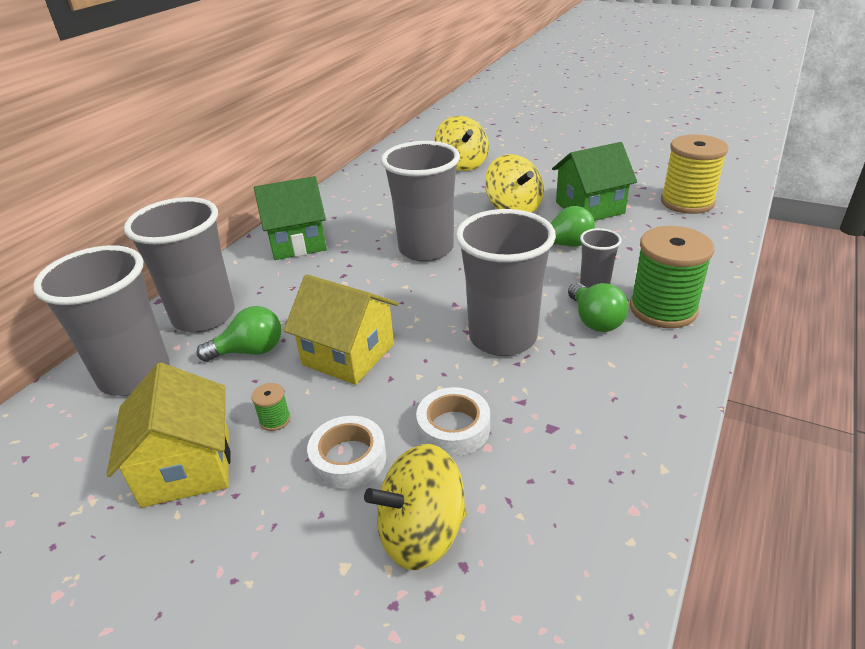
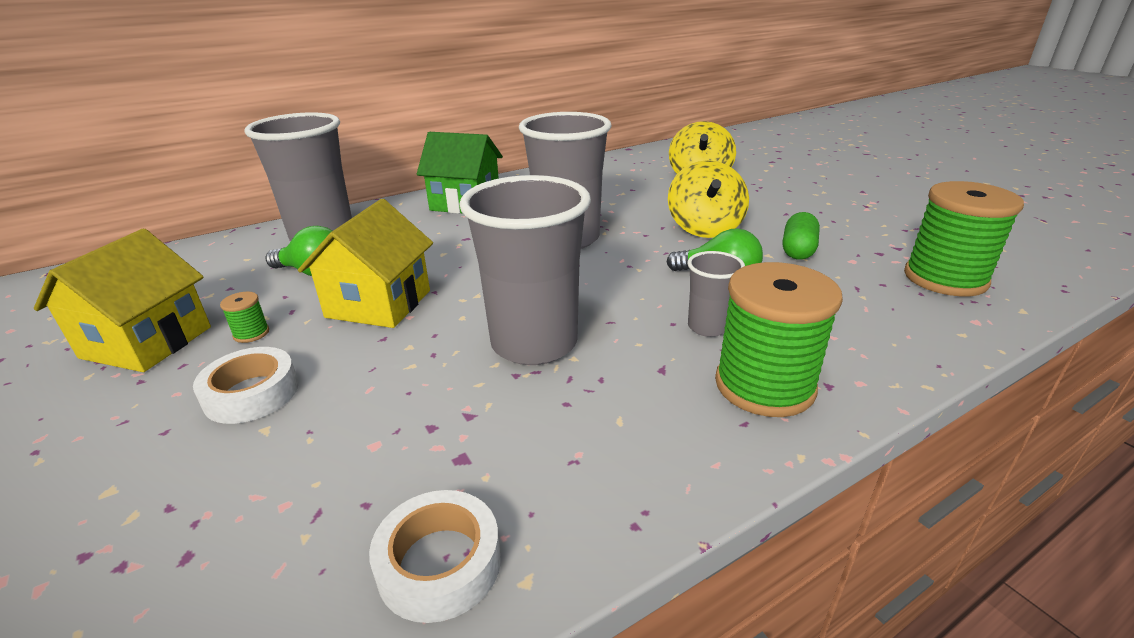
camera: 30 degrees right, 5 degrees down
(135, 375) = (220, 261): grey cup -> none
(348, 354) = (379, 304): yellow house -> yellow house turned 45 degrees clockwise
(421, 533) = (202, 498): yellow spinning top -> none
(453, 428) = (370, 410): white tape -> white tape (439, 563)
(589, 208) = (798, 250): green house -> green capsule
(594, 320) = (658, 365): green light bulb -> none
(687, 202) = (945, 278): yellow spool -> green spool

